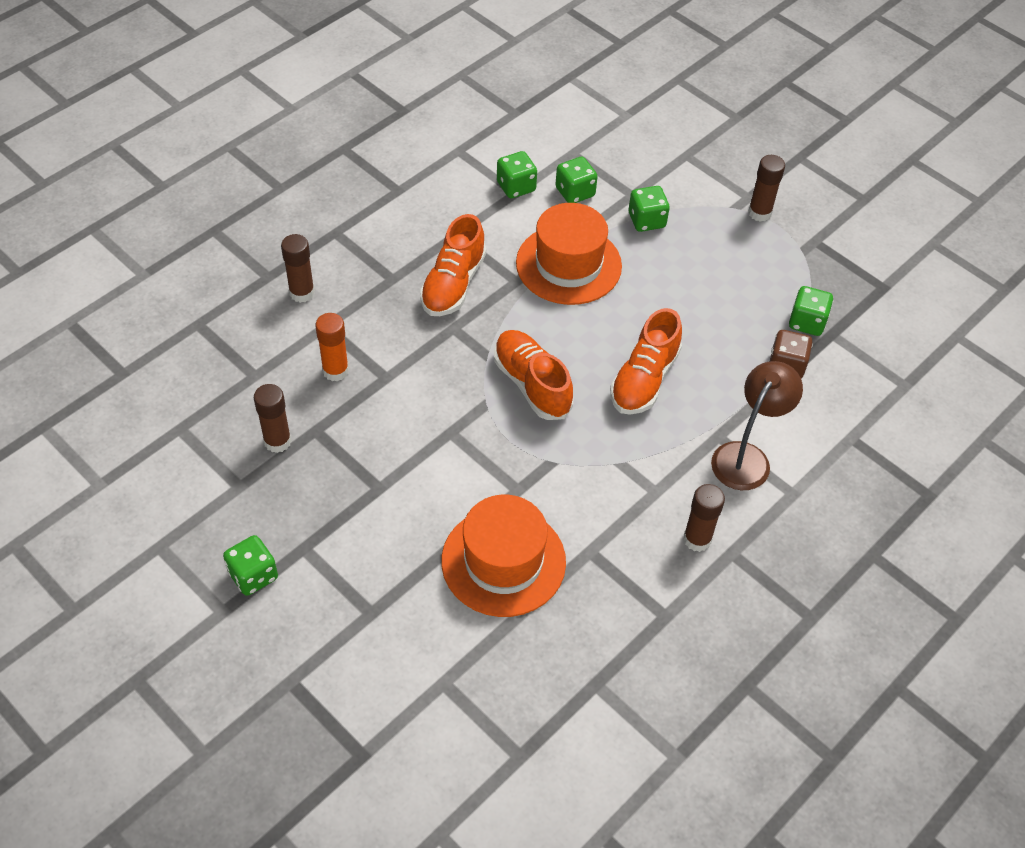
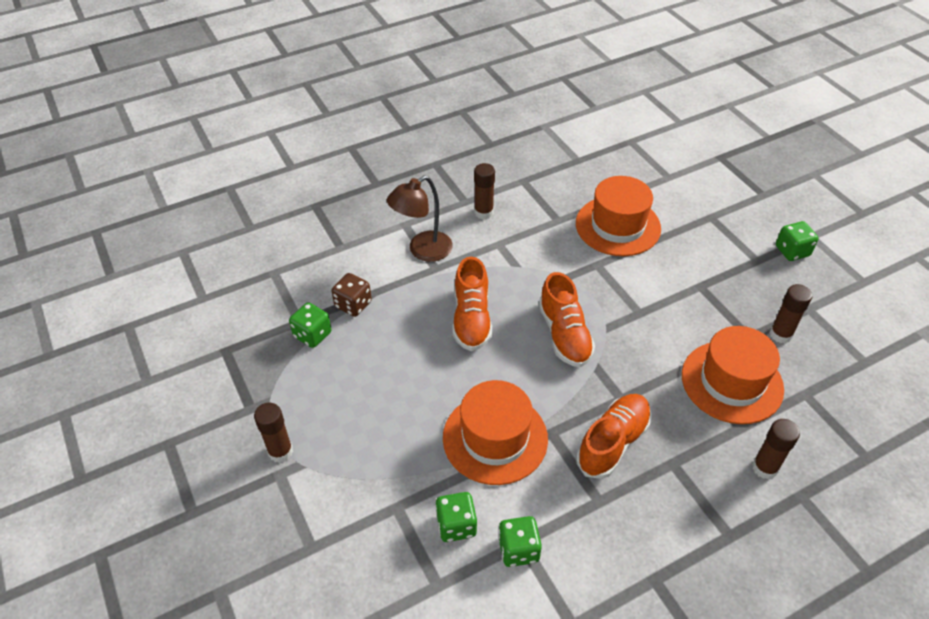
camera: 160 degrees left, 5 degrees down
(335, 371) = (732, 382): orange glue stick -> orange hat
(644, 379) = (471, 319): orange shoe -> orange shoe turned 135 degrees clockwise
(646, 220) = (397, 470): green dice -> none

